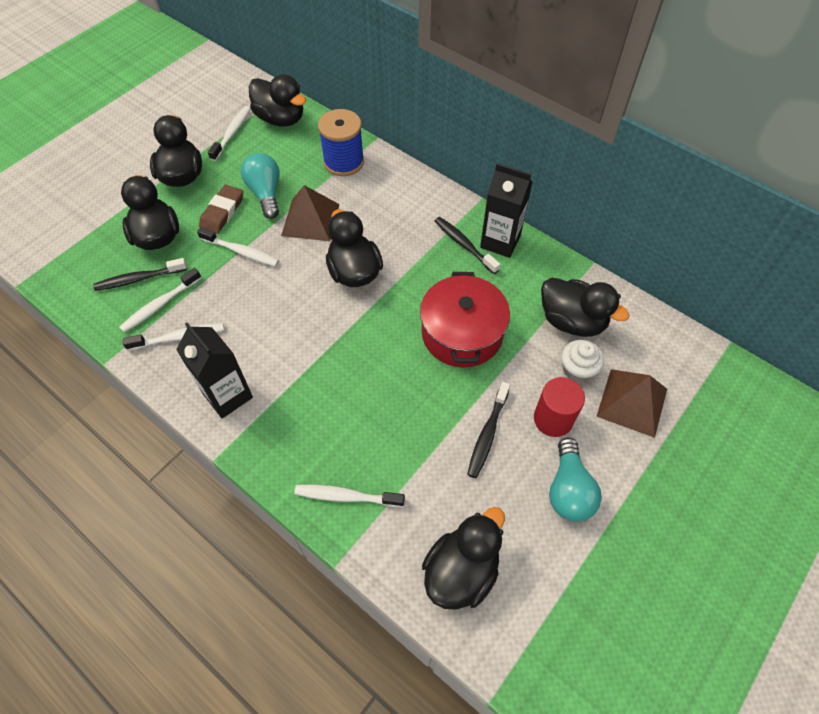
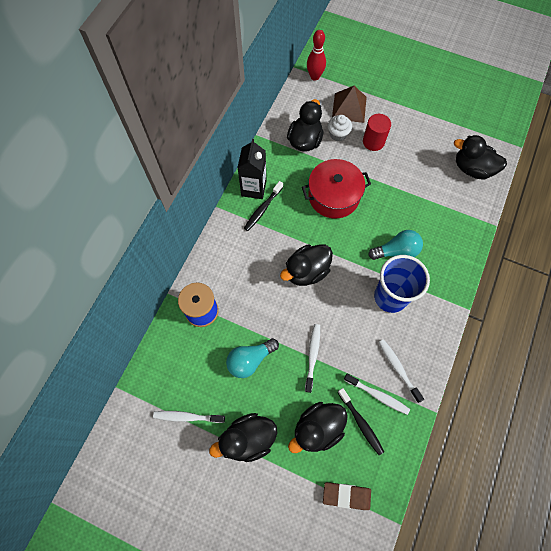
camera: 105 degrees left, 10 degrees up
(222, 212) = (278, 387): brown eraser -> brown eraser (346, 495)
(227, 395) = (427, 318): black carton -> none
(278, 359) = (390, 297): none -> blue cup
(281, 119) = (160, 380): black duck -> none
(310, 220) = (268, 316): brown pyramid -> none
(346, 496) = (459, 231): white toothbrush -> none
(487, 434) = (395, 171): black toothbrush -> none
(568, 490) = (411, 130): turquoise light bulb -> turquoise light bulb (396, 251)
(706, 367) = (315, 76): none -> red bowling pin

